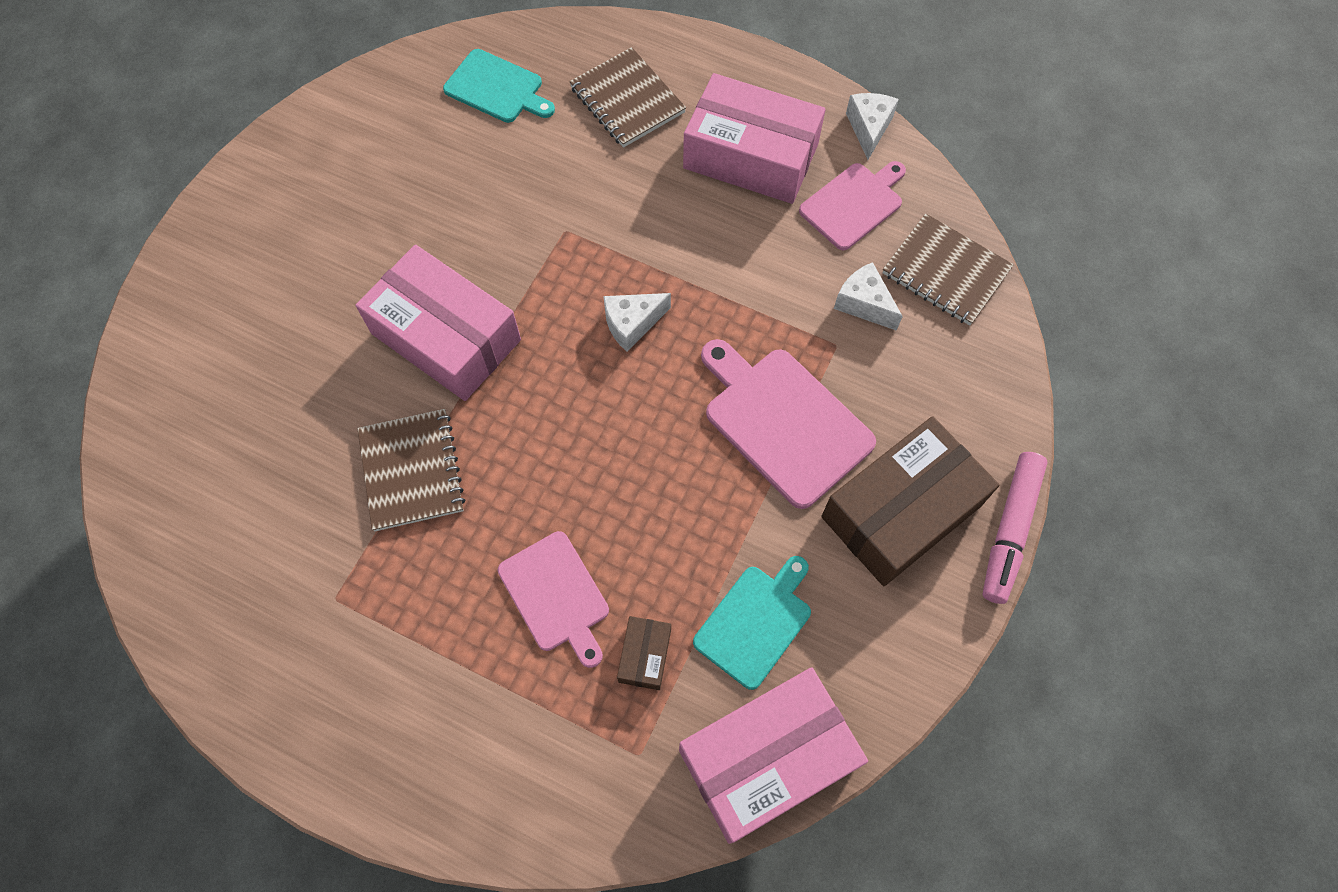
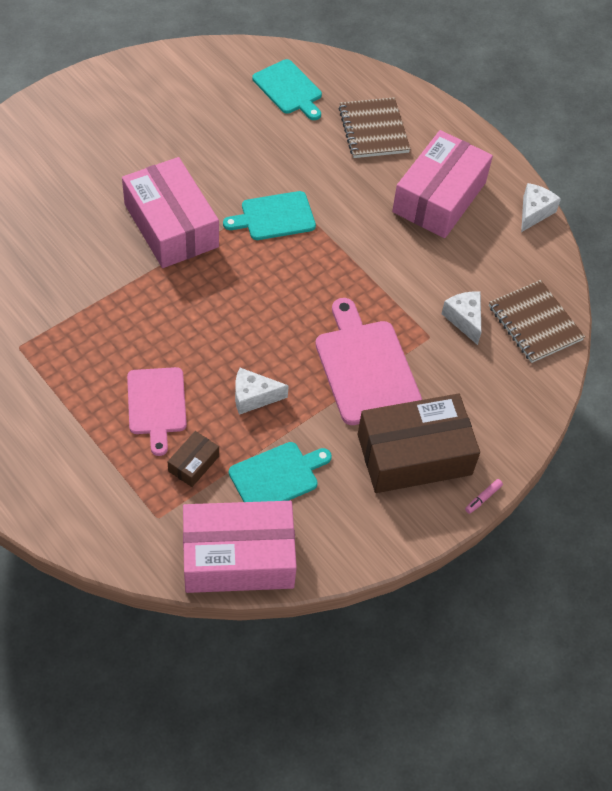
camera: 20 degrees right, 10 degrees down
(412, 471) = (106, 294): brown notebook -> none
(568, 268) = (274, 217): none -> turquoise cutting board
(632, 324) = (297, 267): white cheese -> white cheese (253, 397)
(751, 156) = (439, 197): pink box -> pink box turned 75 degrees clockwise
(853, 204) = (494, 255): pink cutting board -> none
(1009, 530) = (483, 498): pink marker -> pink marker, size x0.41

